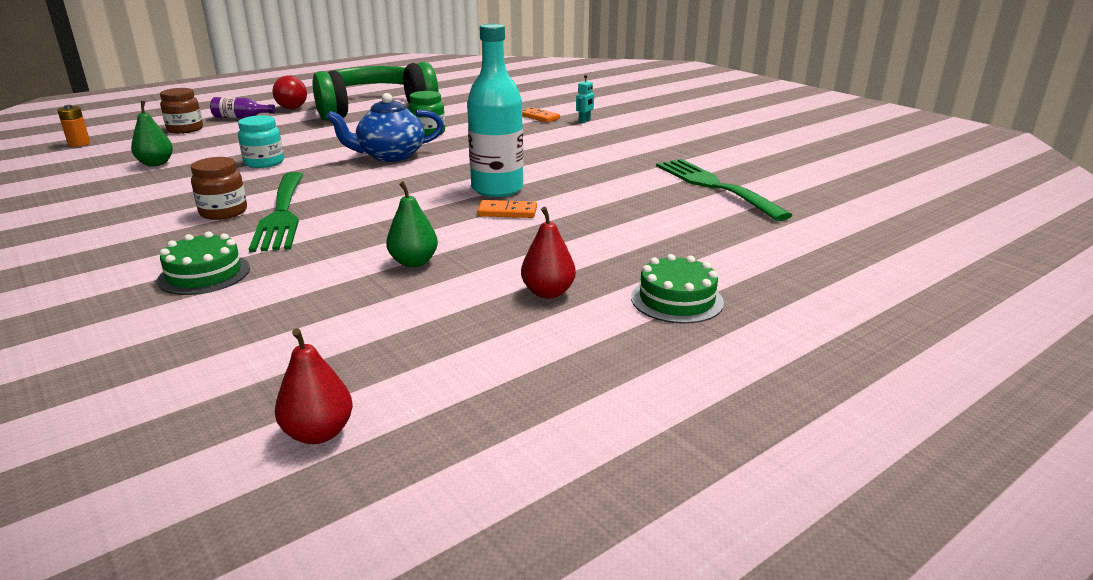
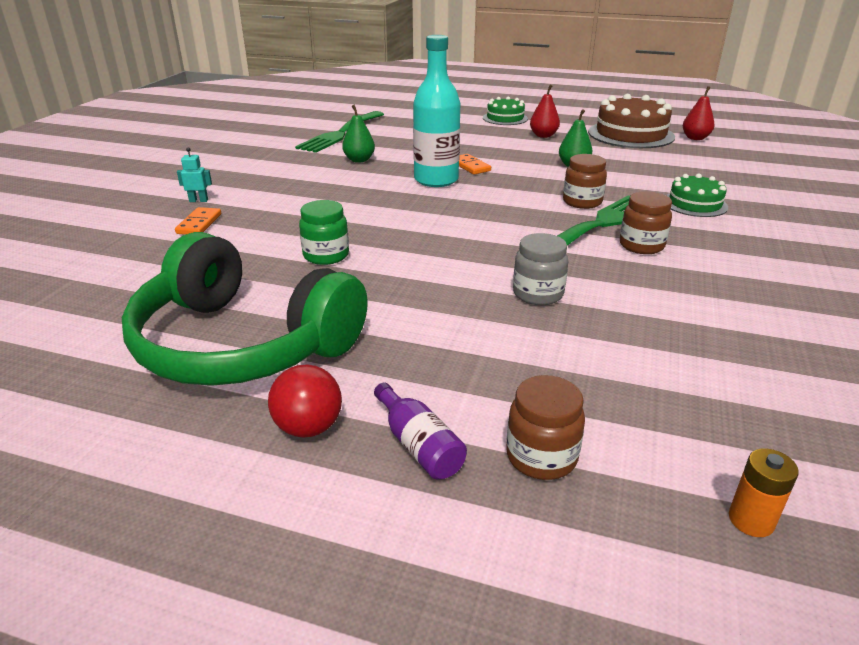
camera: 125 degrees left, 5 degrees up
(156, 164) = (653, 361): green pear -> green pear (359, 160)
(264, 163) = (538, 294): turquoise jar -> grey jar
(330, 225) = (582, 202): none -> brown jar
(390, 156) = (423, 243): blue teapot -> none
(443, 372) = (631, 134): none -> brown cake

